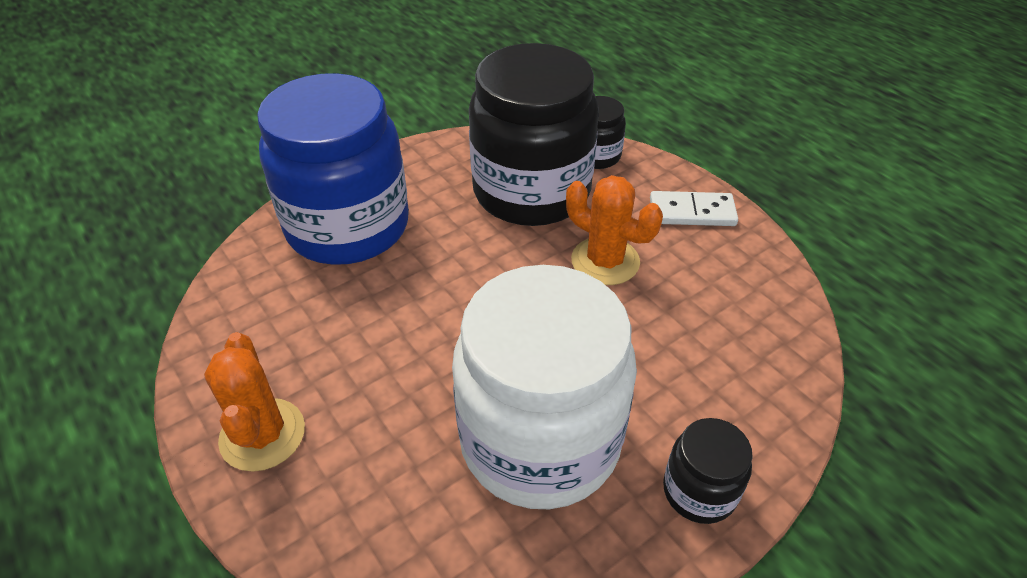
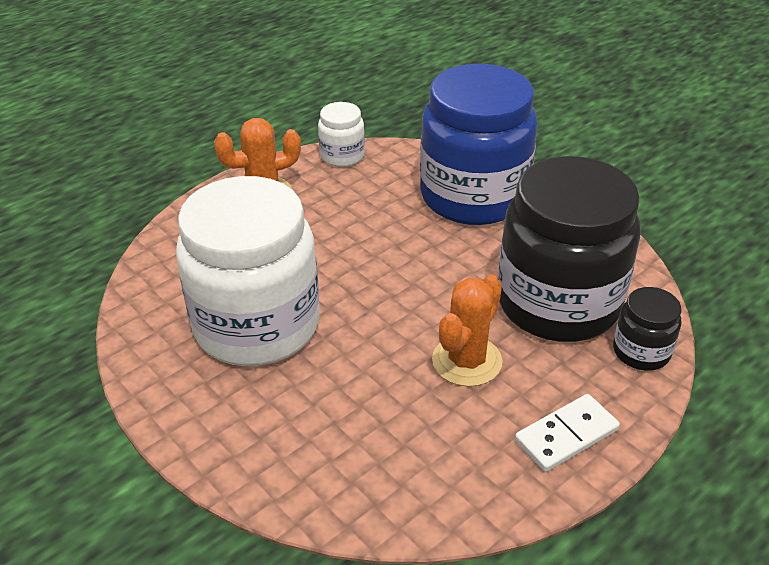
camera: 85 degrees right, 5 degrees down
(209, 340) = (342, 156): none -> white jar
(692, 212) = (566, 435): white domino -> white domino turned 60 degrees clockwise
(699, 491) = (206, 421): black jar -> none

